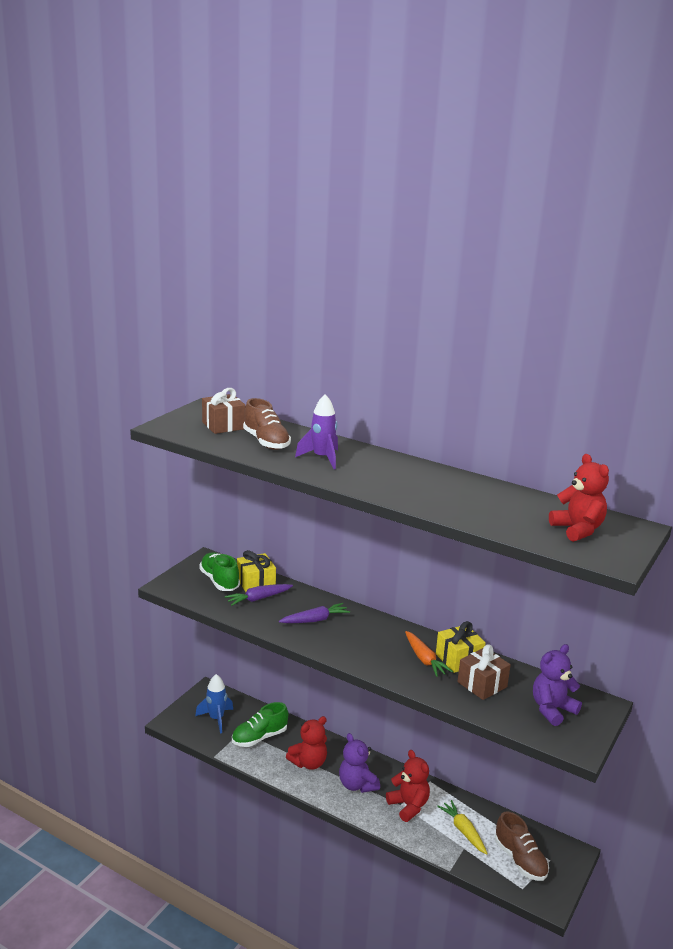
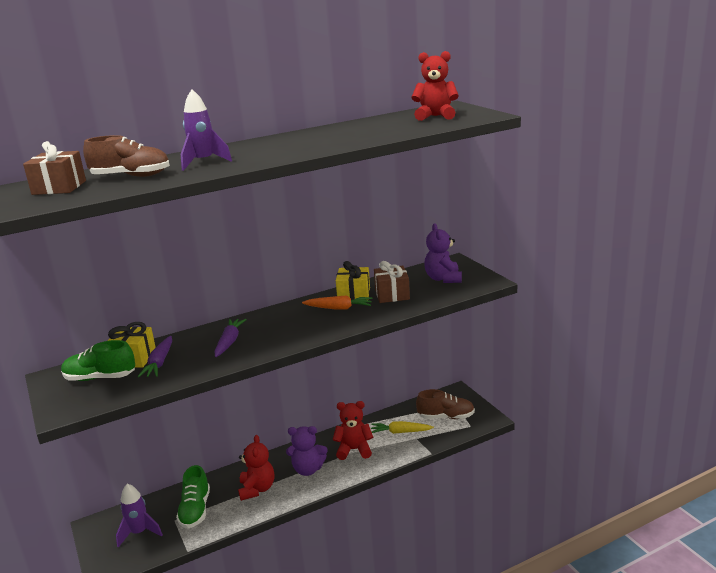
camera: 55 degrees left, 0 degrees up
(216, 719) = (139, 532): blue rocket -> purple rocket

